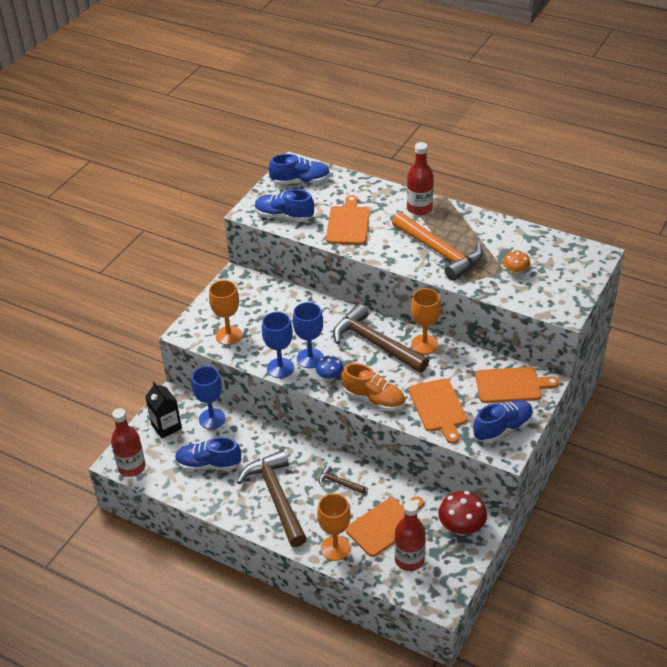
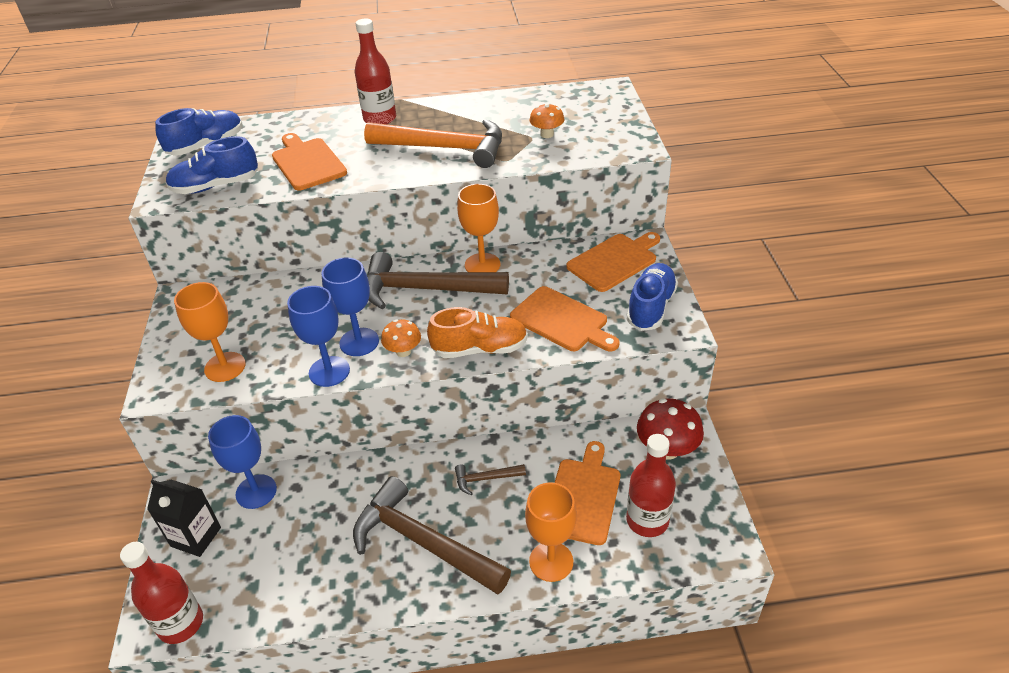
camera: 35 degrees left, 0 degrees up
(208, 464) = (296, 553): blue shoe -> none
(330, 377) = (403, 351): blue mushroom -> orange mushroom

